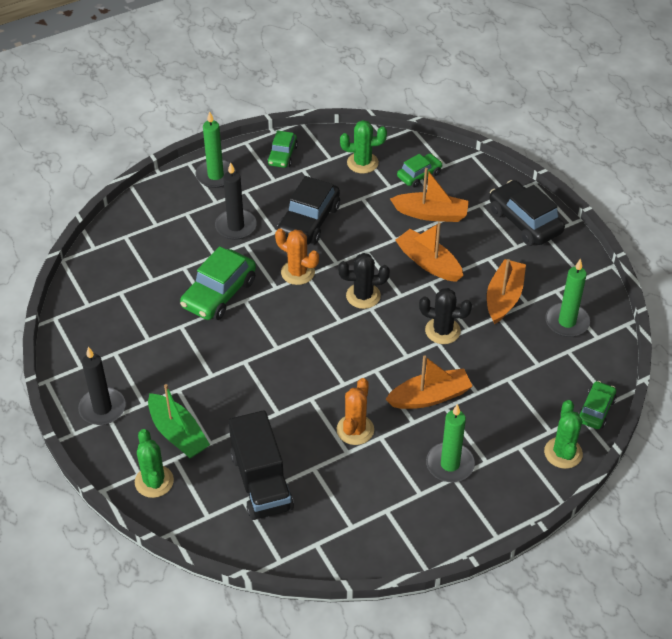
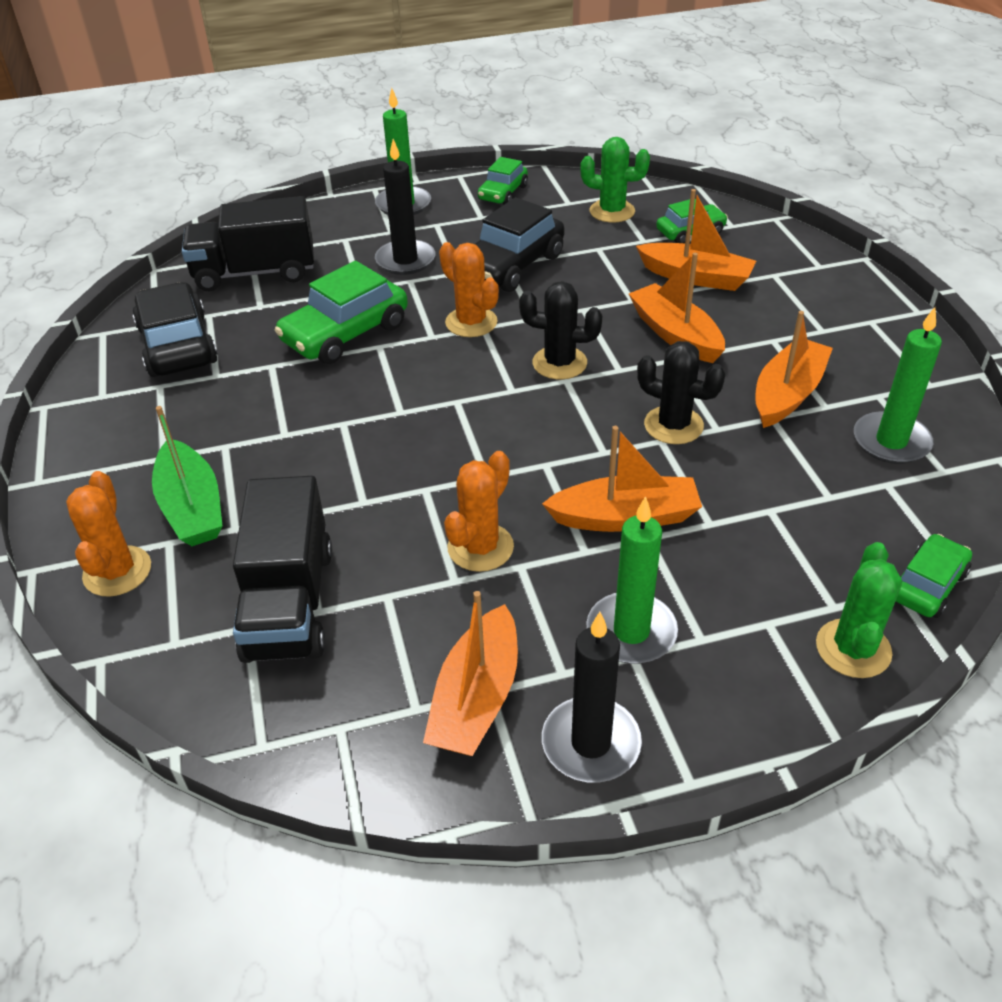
camera: 15 degrees right, 5 degrees down
(102, 408) = (99, 454): black candle -> black candle (591, 743)
(136, 252) = (255, 273): none -> black truck
(154, 481) = (117, 571): green cactus -> orange cactus
(381, 515) = (476, 698): none -> orange boat
(524, 221) = (841, 302): black car -> black car (177, 345)

